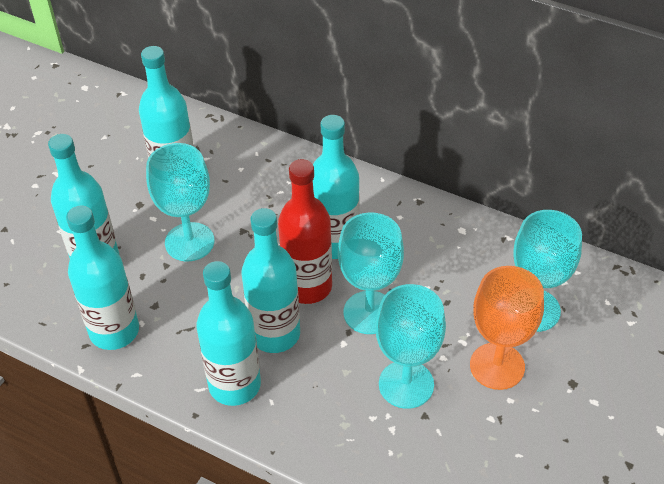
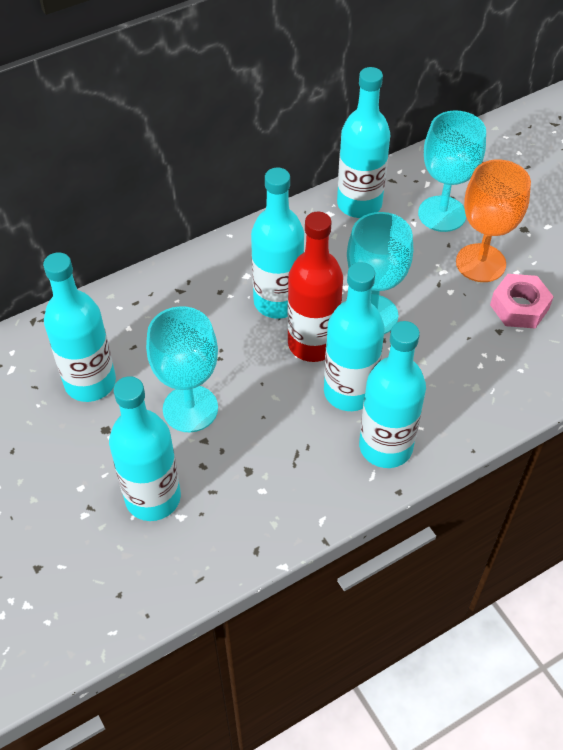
camera: 60 degrees left, 5 degrees up
(114, 331) = (256, 517): turquoise bottle -> turquoise bottle (359, 204)
(406, 384) = (462, 327): turquoise goblet -> none
(466, 420) = (519, 307): none -> pink nut

